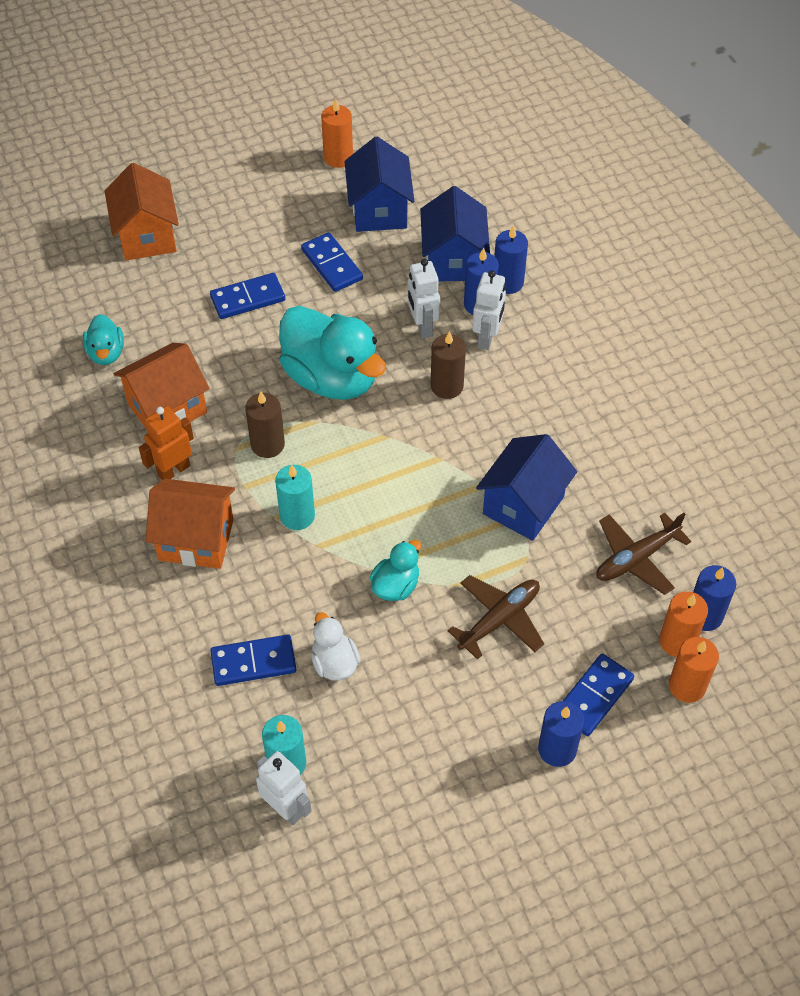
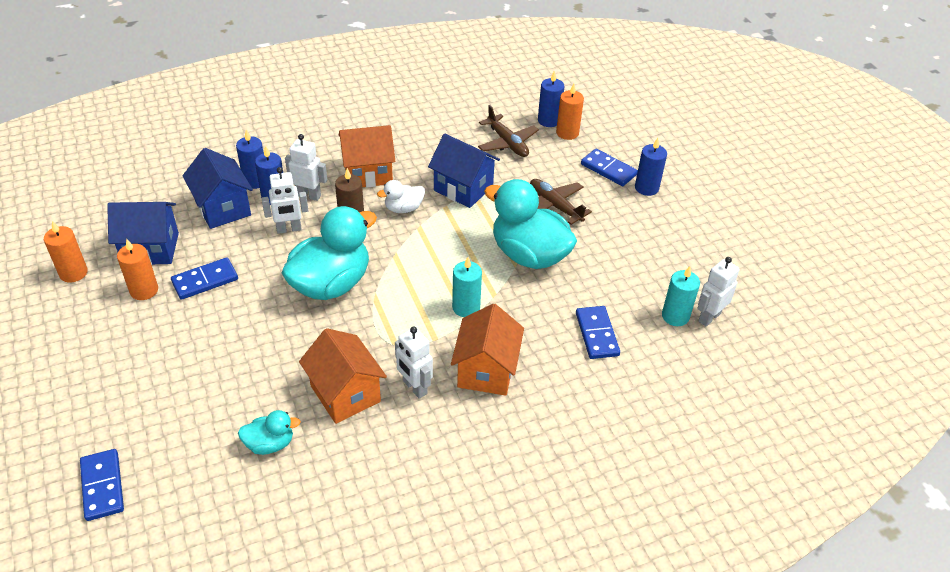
camera: 90 degrees left, 10 degrees down
(147, 236) = (123, 416): orange house -> orange house (368, 173)
(173, 470) = (414, 387): orange robot -> white robot
(248, 298) = (229, 337): blue domino -> blue domino (102, 486)
(267, 444) = (394, 325): brown candle -> none
(334, 662) = (594, 289): white duck -> white duck (403, 208)
(395, 586) = (529, 255): turquoise duck -> turquoise duck, size x2.08
(453, 260) = (223, 208): blue house -> blue house turned 60 degrees clockwise
(687, 686) = (597, 132): orange candle -> orange candle (144, 290)

